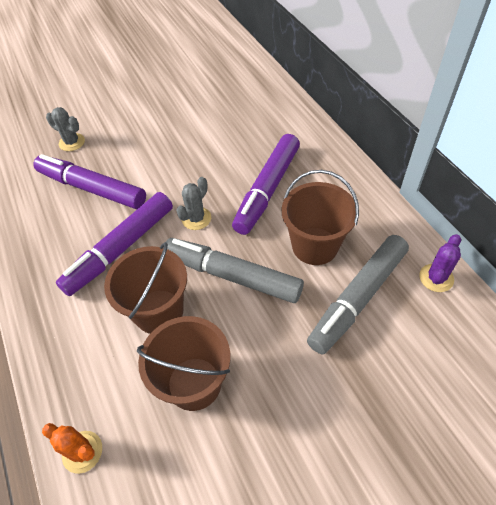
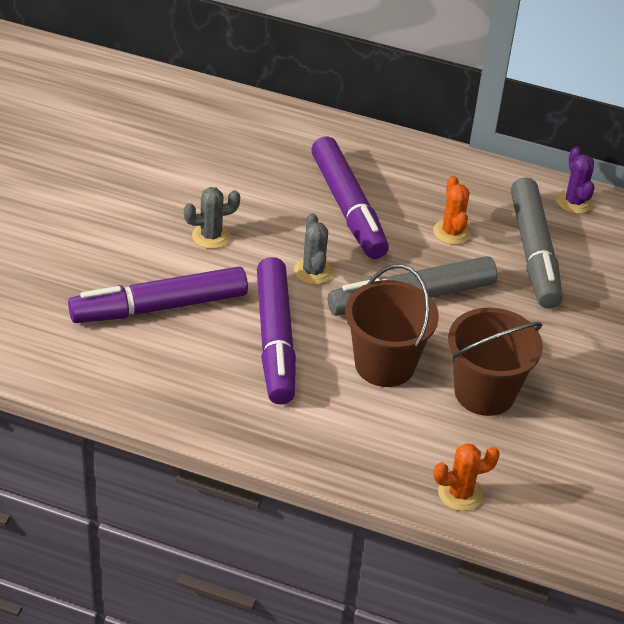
camera: 50 degrees left, 10 degrees down
(72, 142) = (59, 276): grey cactus -> grey cactus (211, 236)
(315, 246) = (452, 232): brown bucket -> orange cactus

